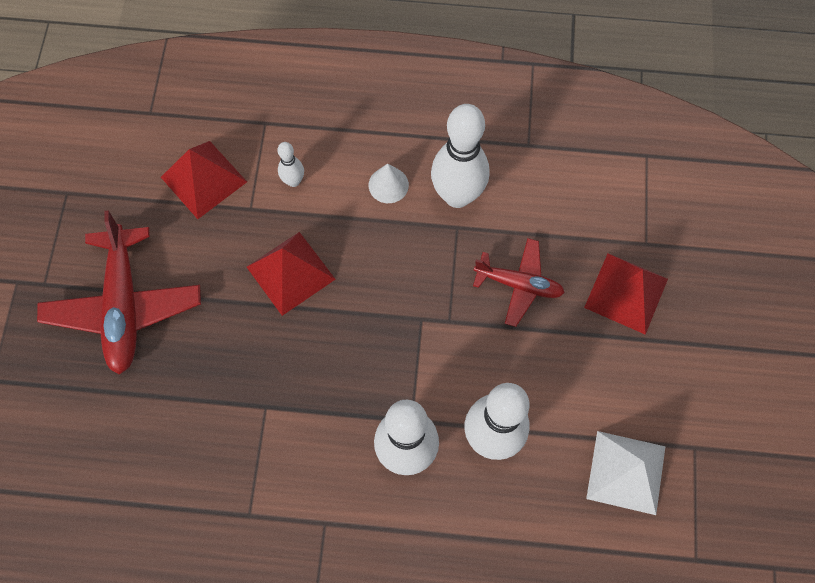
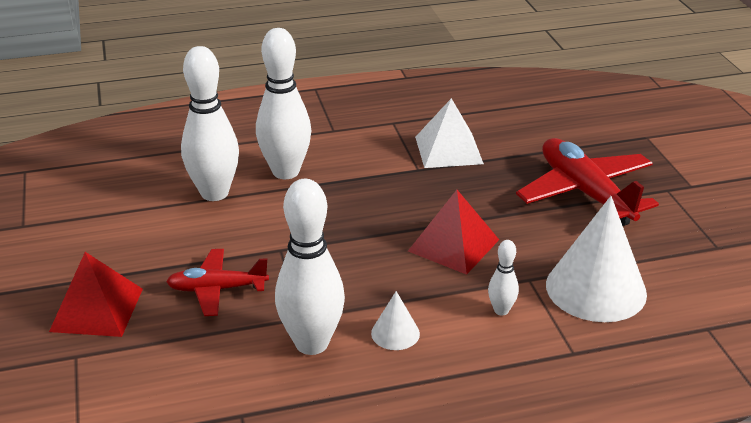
camera: 160 degrees right, 35 degrees down
(204, 179) = (596, 289): red pyramid -> white cone
(626, 472) = (88, 200): white pyramid -> white pyramid (448, 150)

